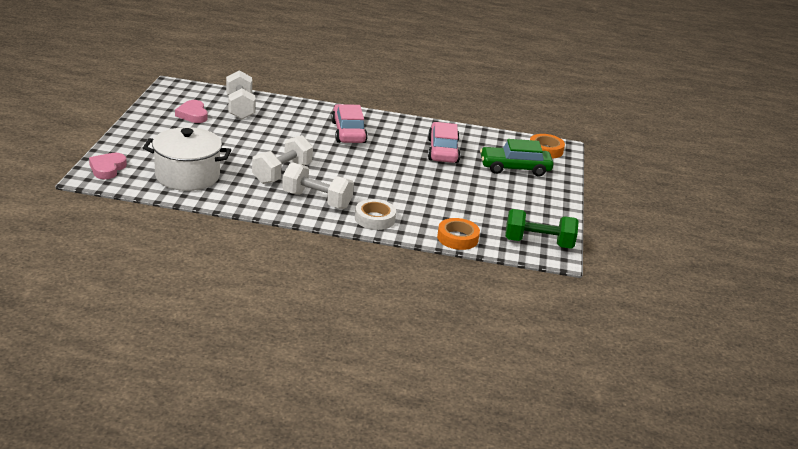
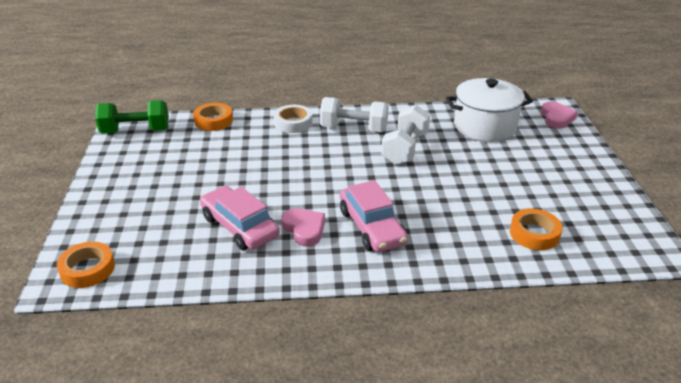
camera: 170 degrees right, 5 degrees up
(193, 115) = (571, 204): pink heart -> pink heart (304, 229)
(240, 108) = (534, 234): white dumbbell -> orange tape
(443, 151) = (239, 227): pink car -> pink car turned 150 degrees clockwise
(515, 168) = (142, 221): green car -> none

